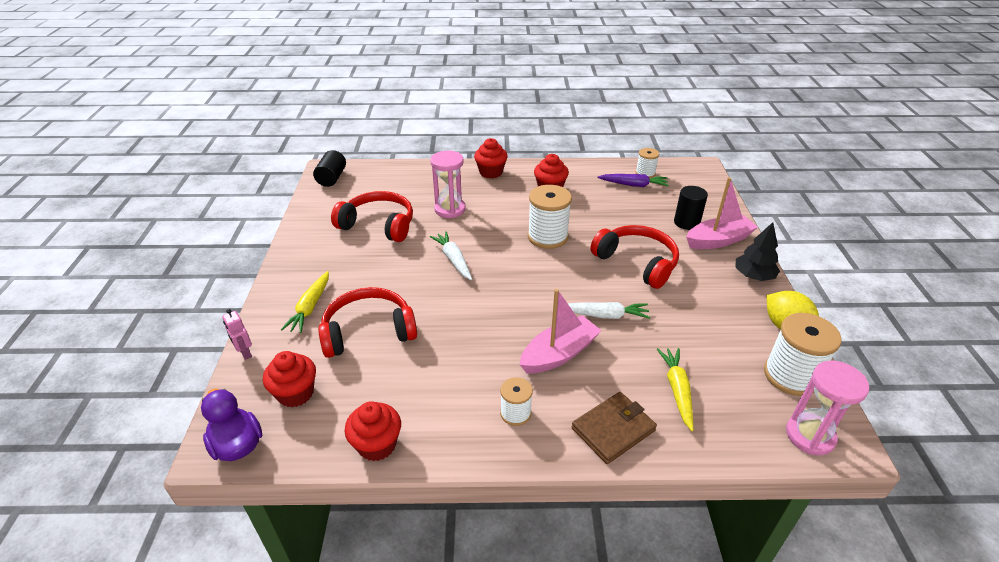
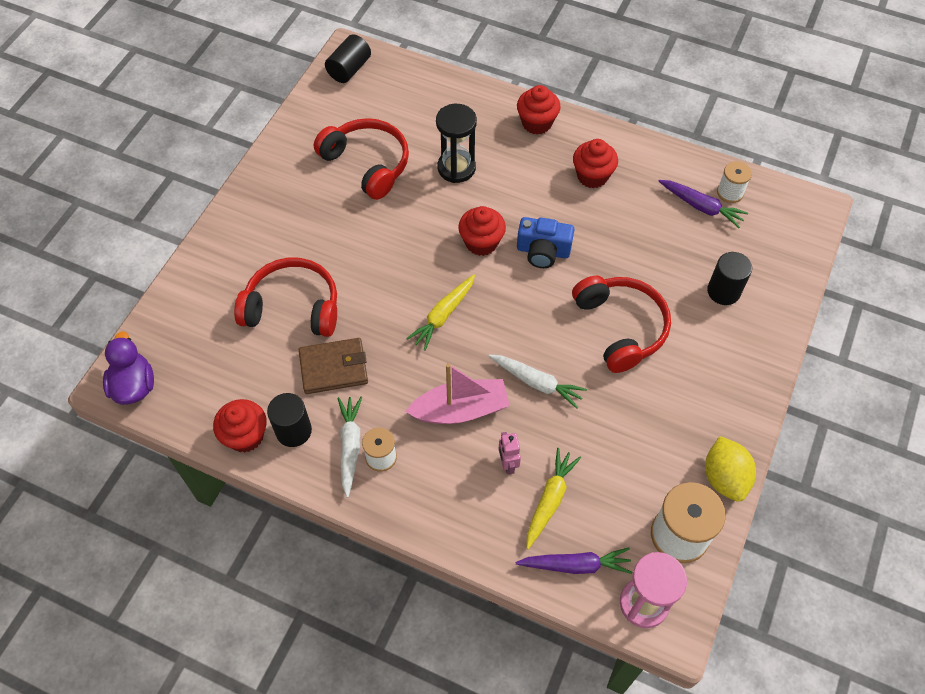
camera: 25 degrees right, 20 degrees up
(245, 353) = (173, 287): pink robot -> pink robot (507, 464)
(295, 393) = (200, 352): red cupcake -> red cupcake (481, 242)
(310, 307) = (251, 254): yellow carrot -> yellow carrot (443, 315)
(422, 423) = (293, 431): none -> black cylinder
(450, 209) = (456, 168): pink hourglass -> black hourglass
(453, 260) = (421, 245): white carrot -> white carrot (350, 446)
(547, 237) = (543, 251): white spool -> blue camera
(613, 429) = (459, 513): brown wallet -> brown wallet (333, 368)
(718, 240) = (742, 333): pink boat -> none
(735, 430) = (575, 565): none -> purple carrot
(753, 276) = (743, 399): black tree -> none

